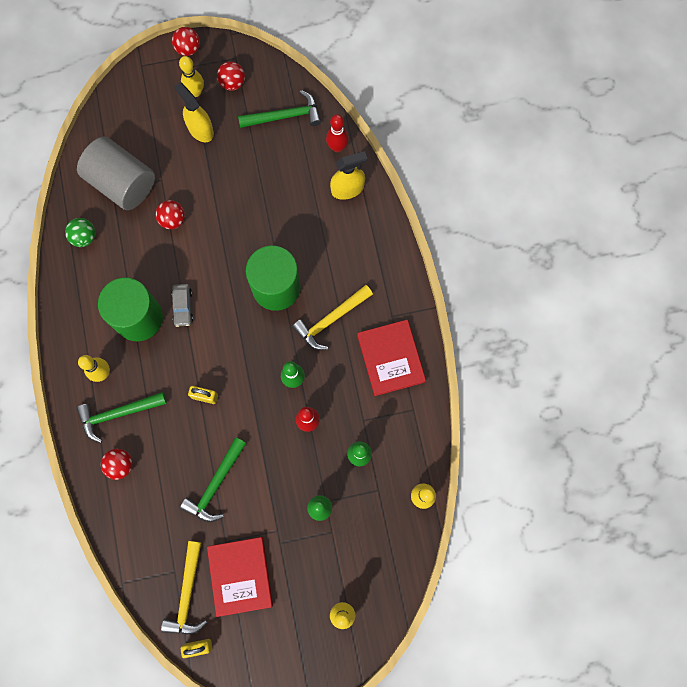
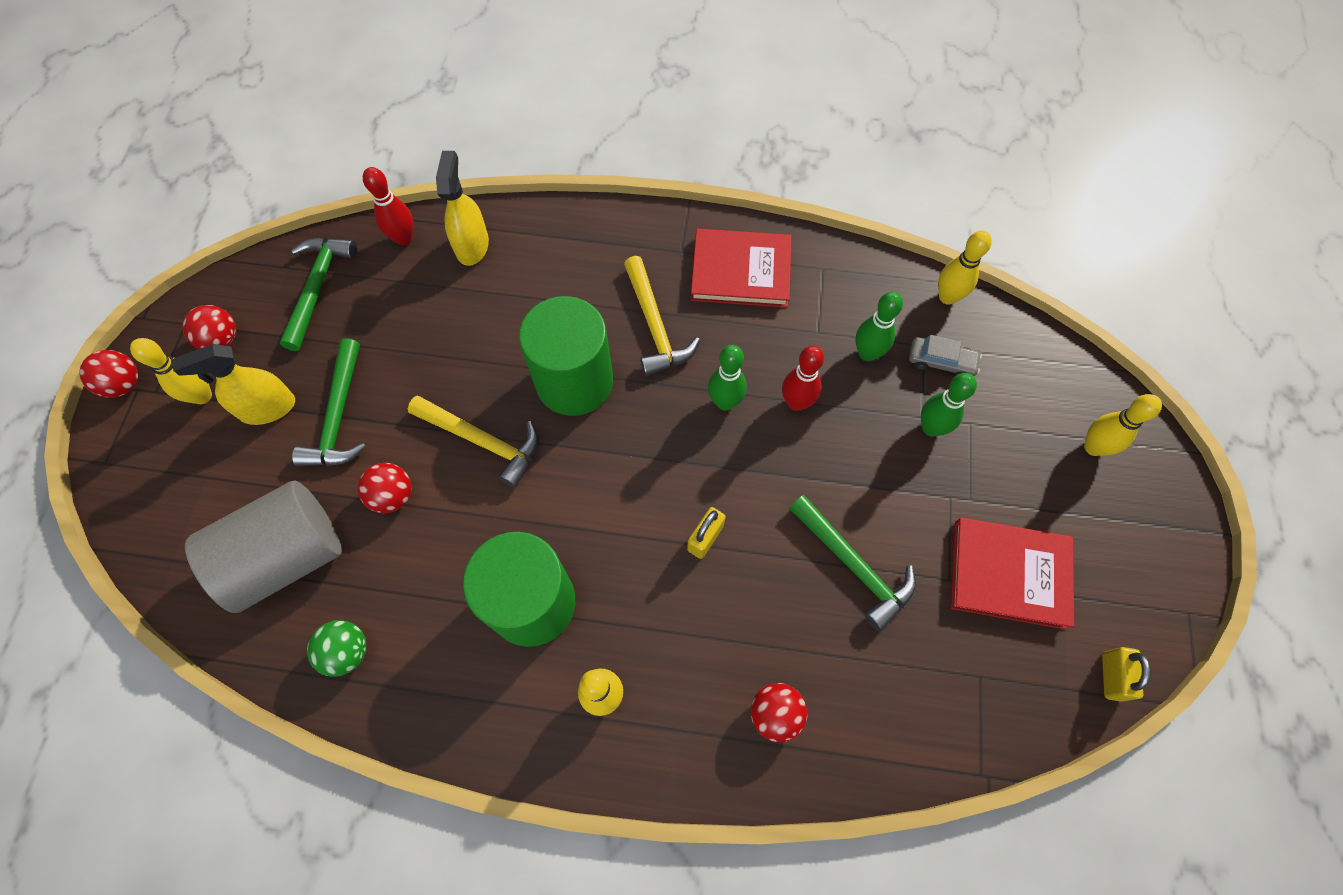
camera: 70 degrees left, 10 degrees down
(118, 414) = (685, 690): green hammer -> green hammer (339, 416)
(182, 306) = (544, 525): grey car -> grey car (941, 362)
(187, 594) = (1022, 667): yellow hammer -> yellow hammer (483, 441)

